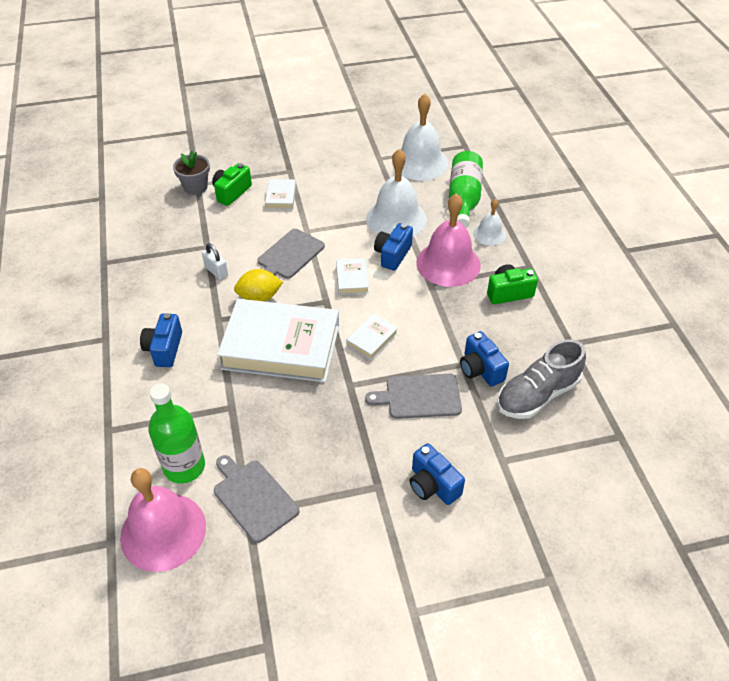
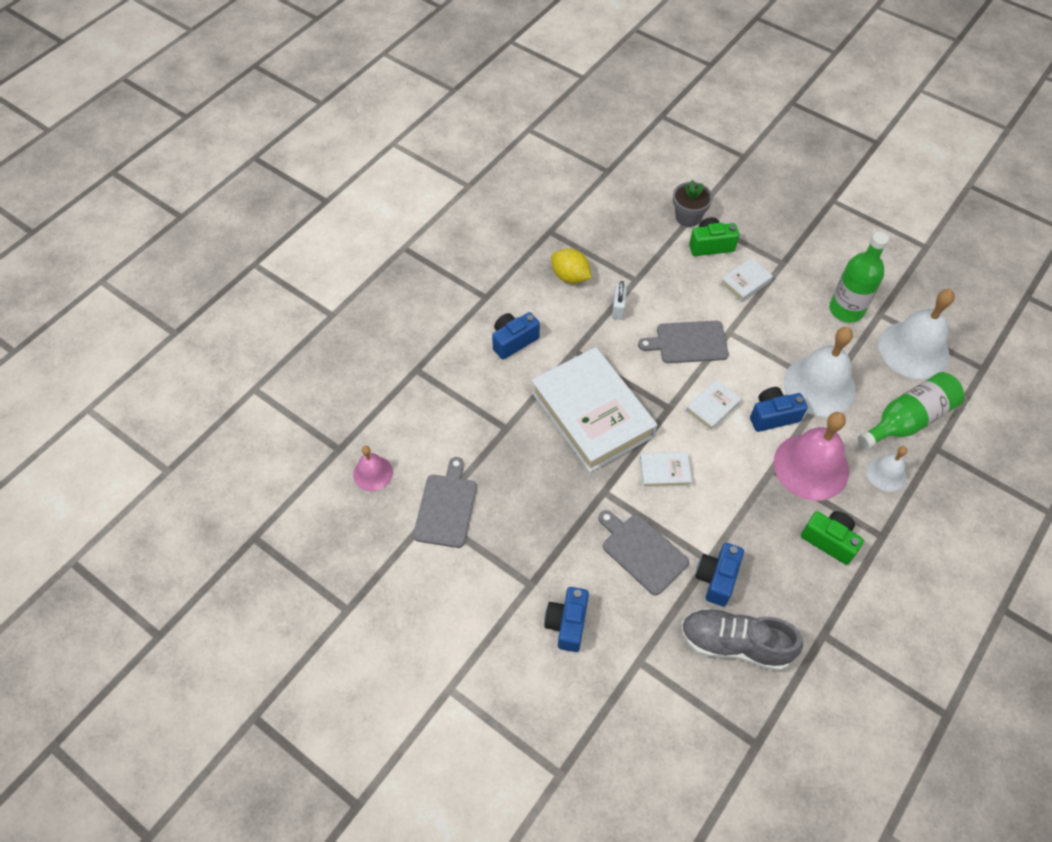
camera: 50 degrees right, 10 degrees up
(163, 531) = (373, 473): pink bell -> pink bell, size x0.53
(184, 467) = (431, 442): green bottle -> green bottle (846, 309)
(259, 297) = (624, 359): yellow lemon -> yellow lemon (570, 276)

